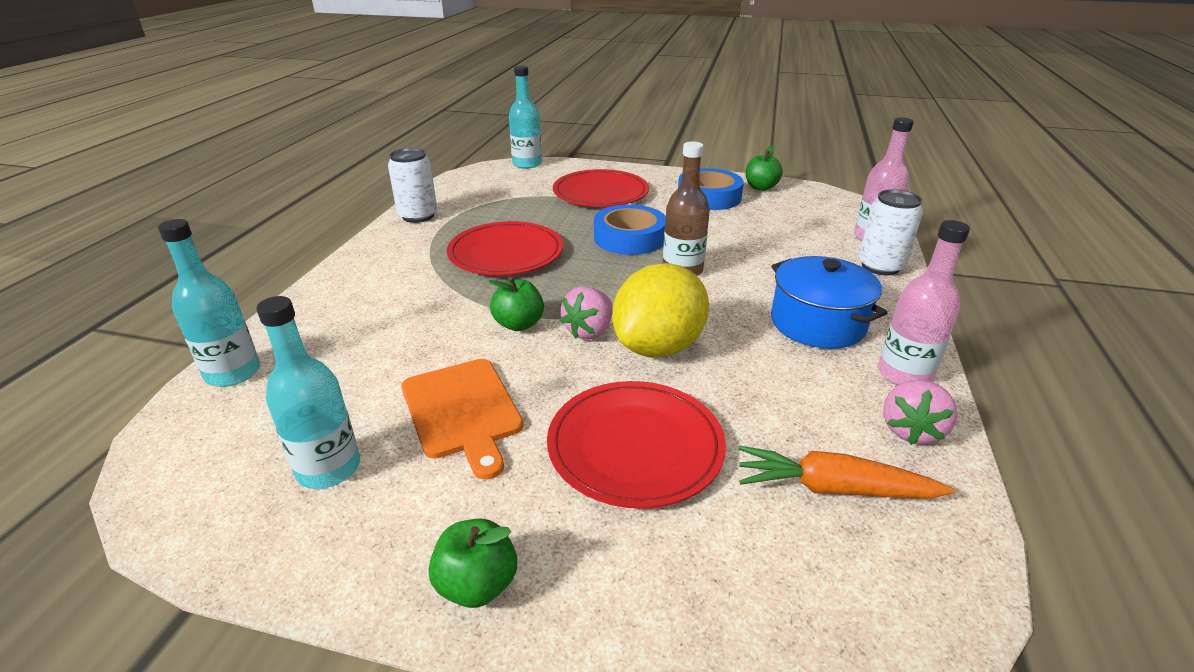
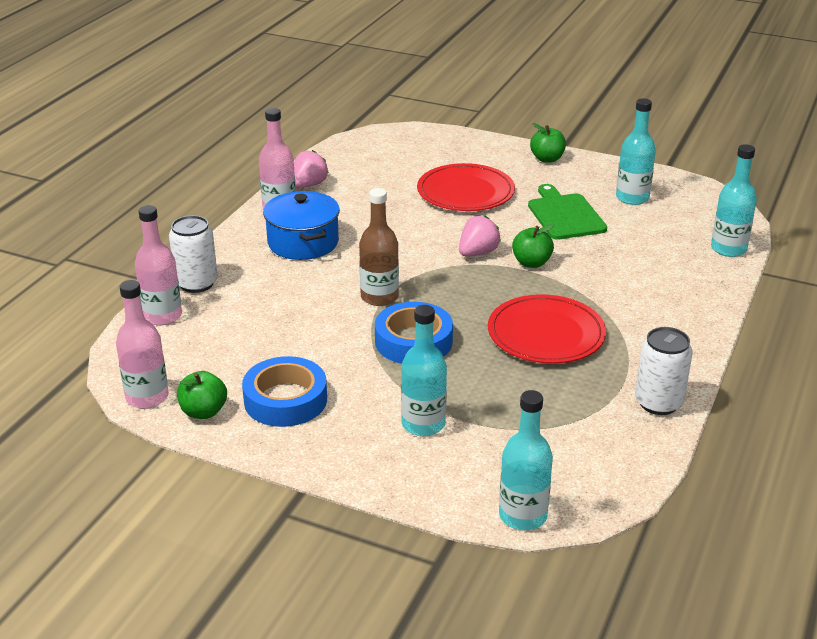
camera: 170 degrees left, 0 degrees up
(463, 411) = (564, 215): orange cutting board -> green cutting board
(600, 193) = (423, 424): red plate -> turquoise bottle
(658, 347) = (430, 238): yellow lemon -> none
(810, 191) = (147, 397): none -> pink bottle
(833, 488) = (373, 170): orange carrot -> none

